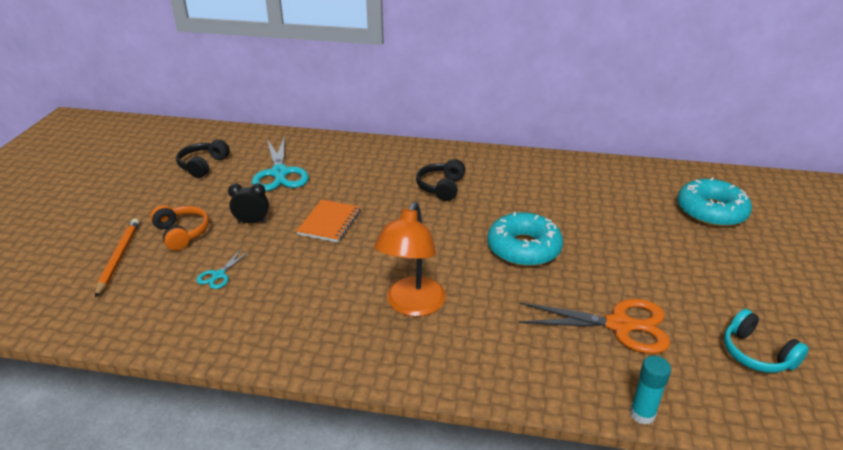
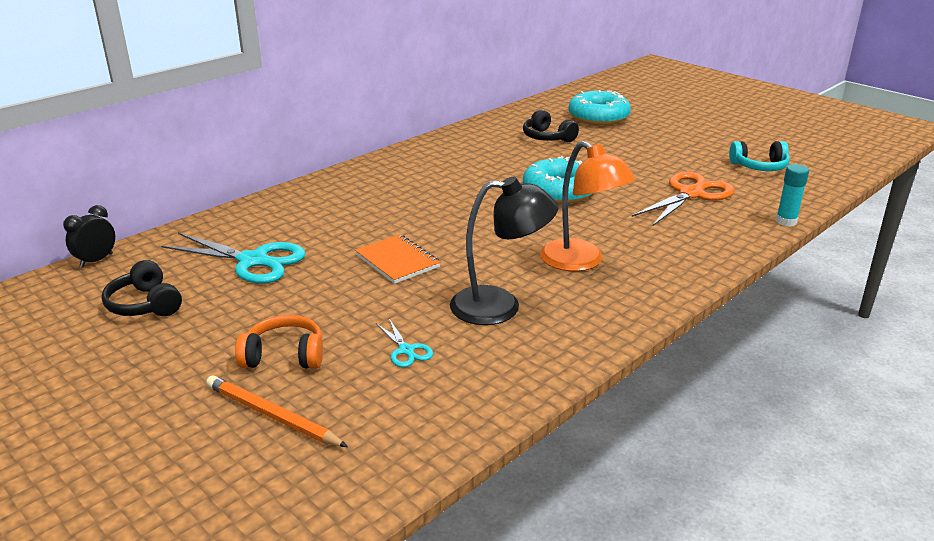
camera: 55 degrees left, 5 degrees down
(252, 222) = (330, 304): black clock -> black clock (96, 261)
(307, 292) = (500, 306): none -> black lamp
(441, 187) = (419, 191): black headphones -> black headphones (547, 137)

